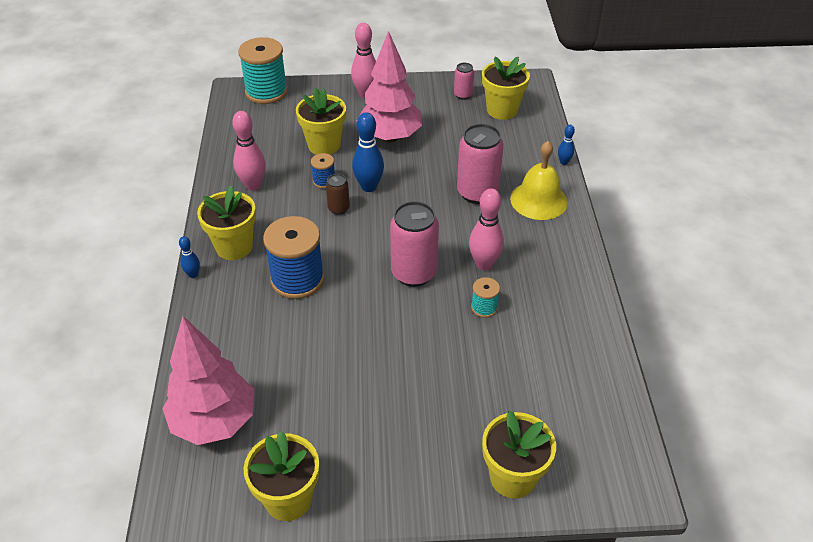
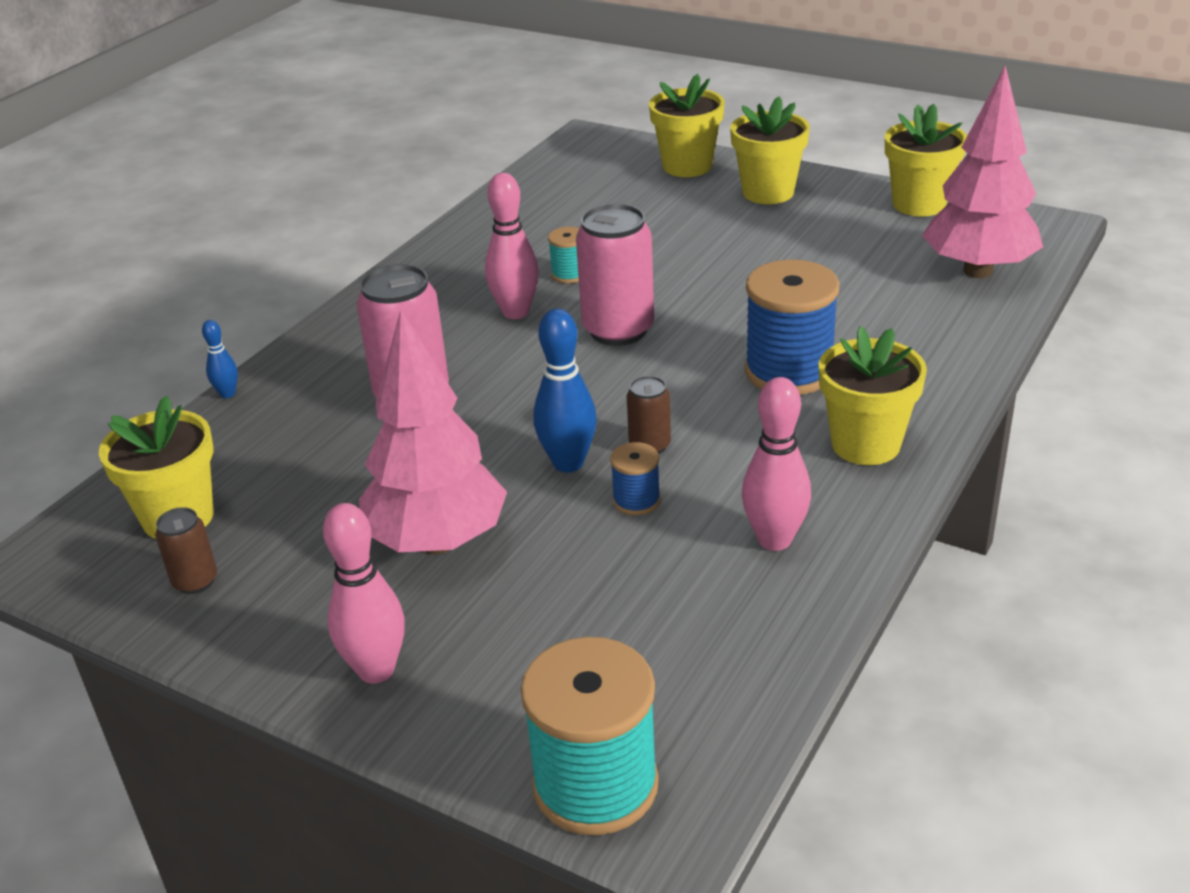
camera: 145 degrees left, 10 degrees down
(193, 275) = (953, 426): blue bowling pin -> none
(324, 145) = (577, 574): yellow flower pot -> yellow flower pot (768, 192)
(463, 95) = (195, 581): pink can -> brown can
(538, 200) = (342, 357): yellow bell -> none

